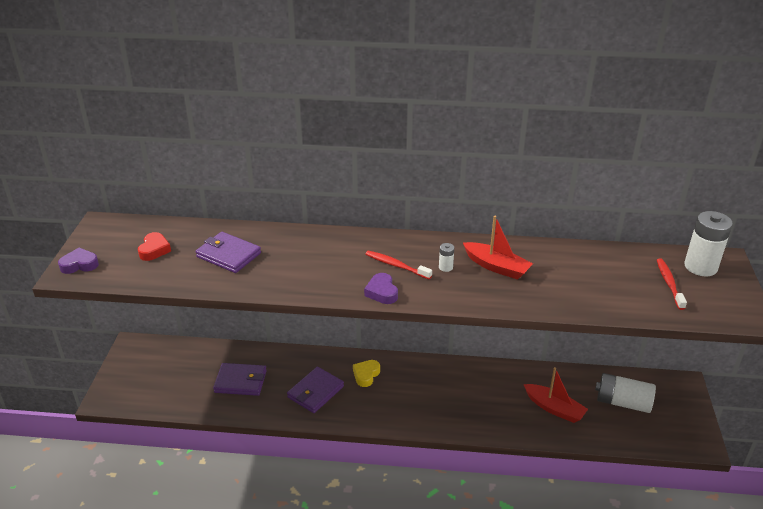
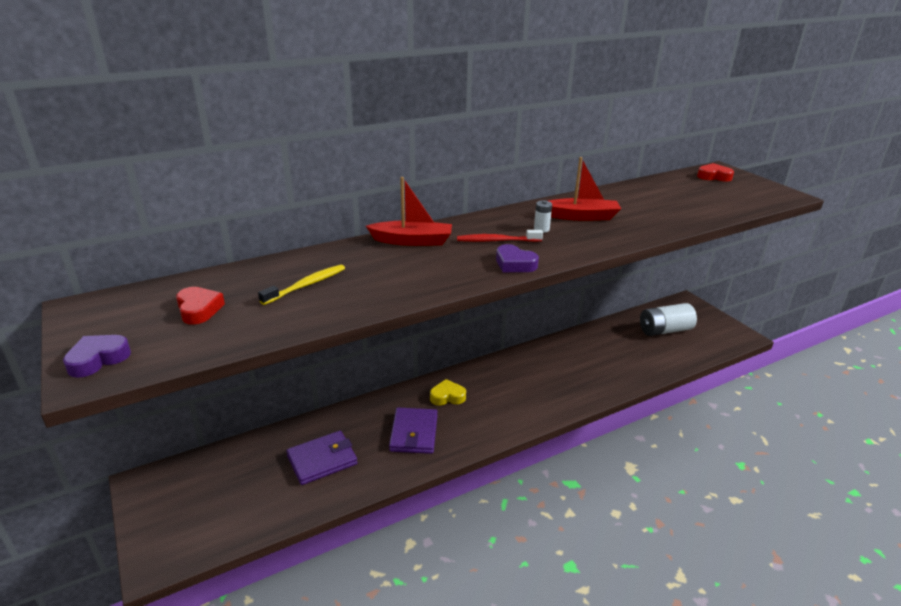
camera: 35 degrees left, 5 degrees down
(228, 255) = (306, 285): purple wallet -> yellow toothbrush
(366, 375) = (447, 396): yellow heart -> yellow heart turned 90 degrees clockwise
(554, 408) = (626, 355): red boat -> red boat (412, 241)
(669, 283) = (712, 191): red toothbrush -> none
(700, 267) = (714, 176): white battery -> red heart

